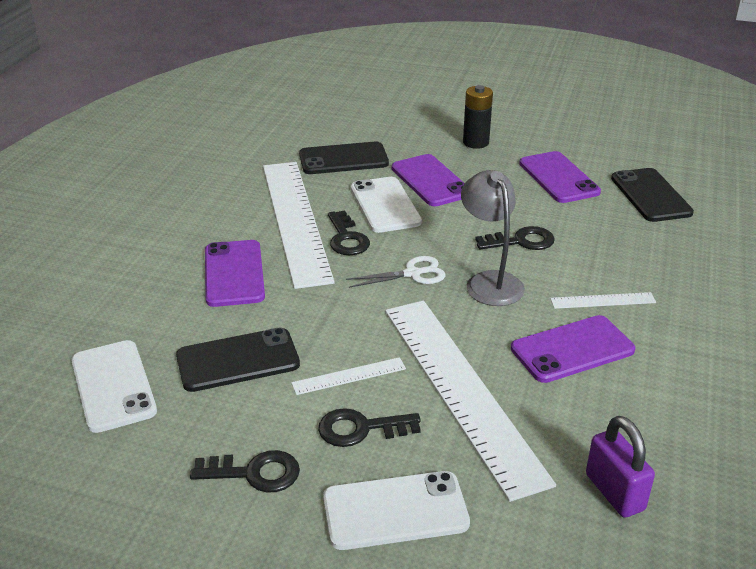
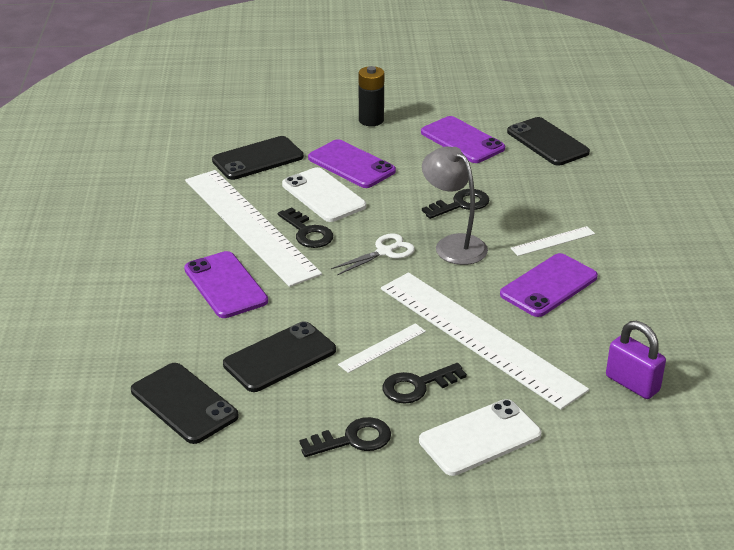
camera: 20 degrees left, 0 degrees up
(113, 386) = (184, 403): white phone -> black phone

